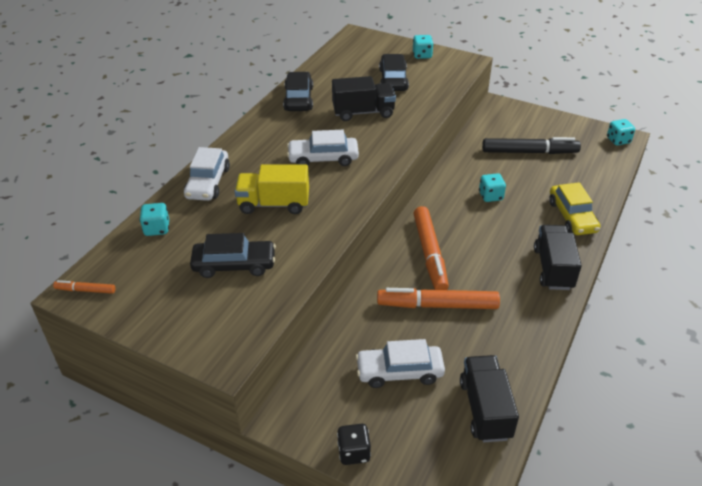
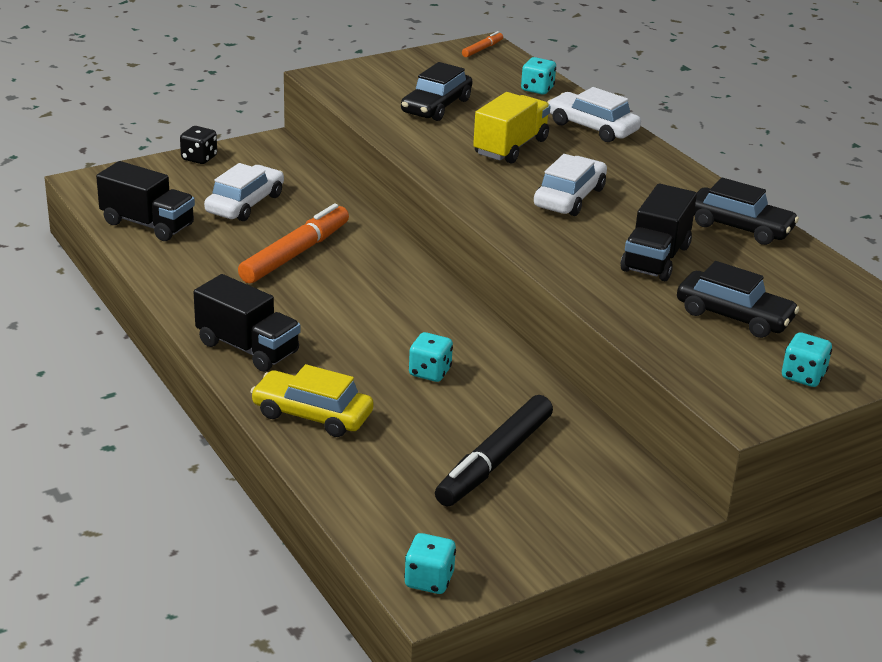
camera: 120 degrees right, 10 degrees down
(430, 254) = (376, 282): orange marker -> none

